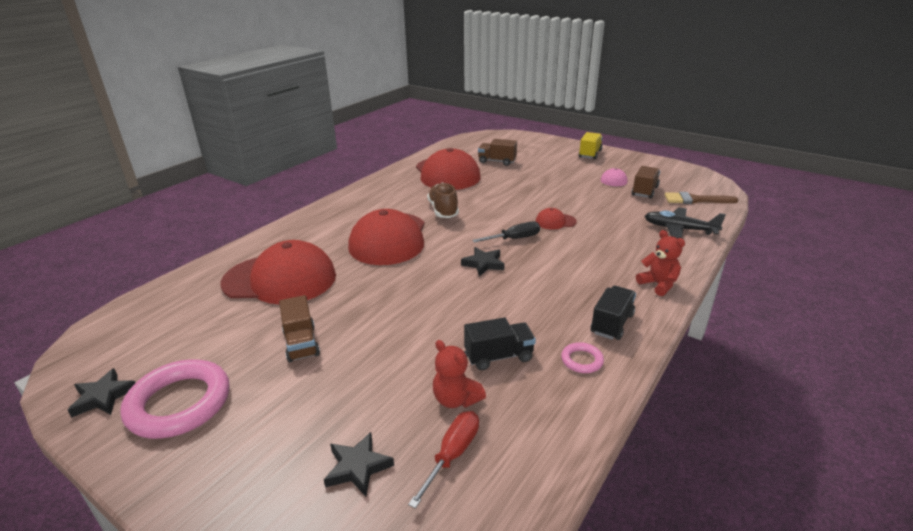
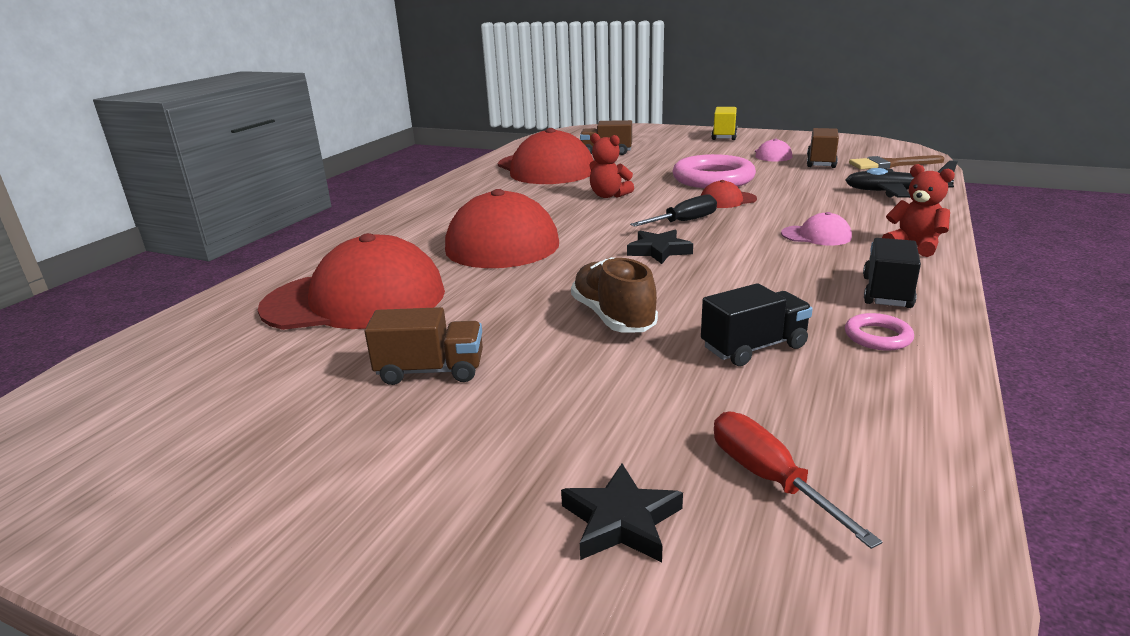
camera: 10 degrees left, 5 degrees down
(103, 397) = (94, 490): black star -> none
(179, 403) = (248, 479): pink ring -> pink ring (713, 179)
(301, 343) = (431, 371): brown truck -> brown truck turned 60 degrees counterclockwise
(443, 210) = (563, 203): brown shoe -> brown shoe (613, 317)
(452, 455) = (769, 479): red screwdriver -> red screwdriver turned 45 degrees counterclockwise
(456, 399) = (725, 407): red teddy bear -> red teddy bear (608, 195)
(596, 265) = (816, 236): none -> pink cap

